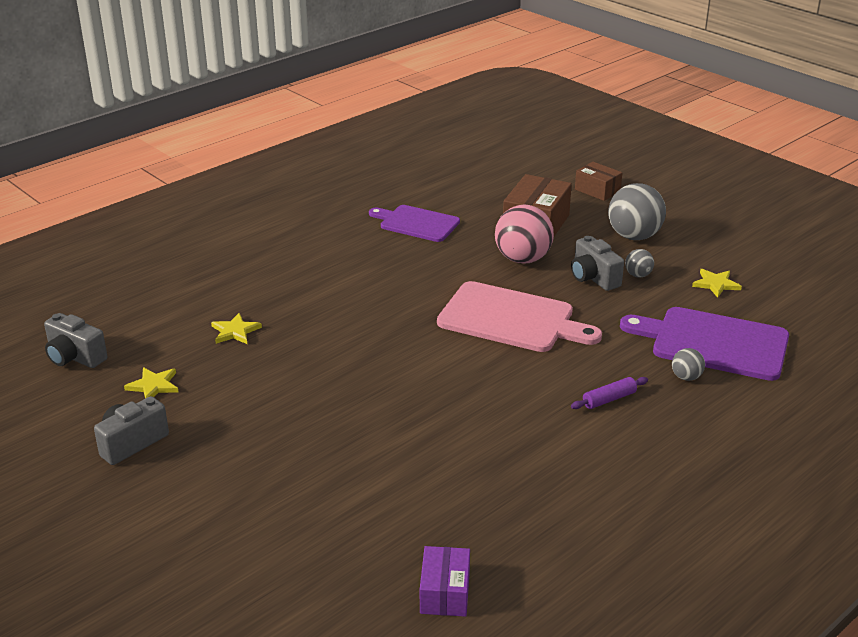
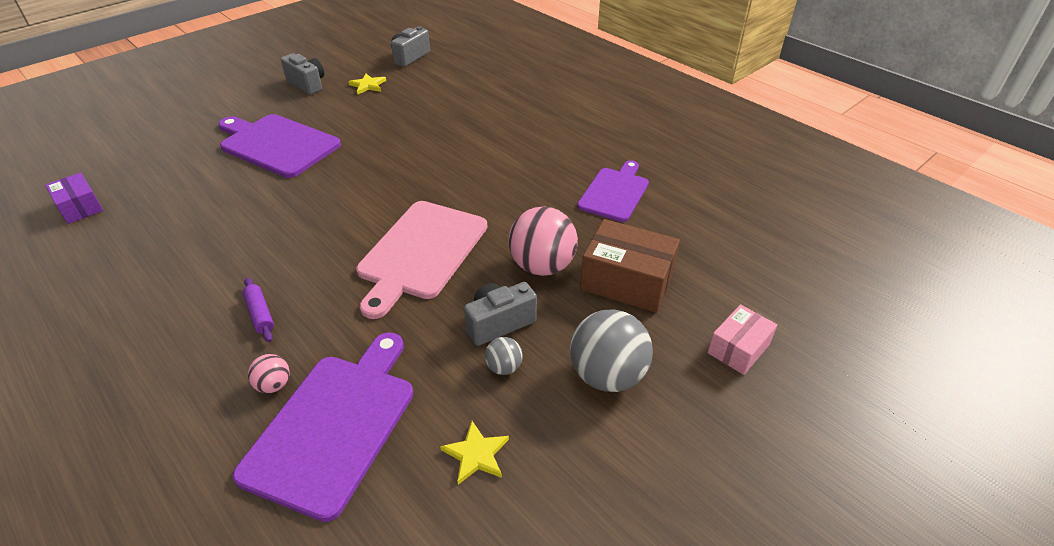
camera: 90 degrees right, 10 degrees up
(235, 331) = (429, 109): yellow star -> none
(303, 443) = (277, 144): none -> purple cutting board
(444, 593) = (80, 207): purple box -> purple box turned 45 degrees clockwise
(597, 190) = (738, 349): brown box -> pink box
(686, 377) = (274, 385): grey ball -> pink ball

